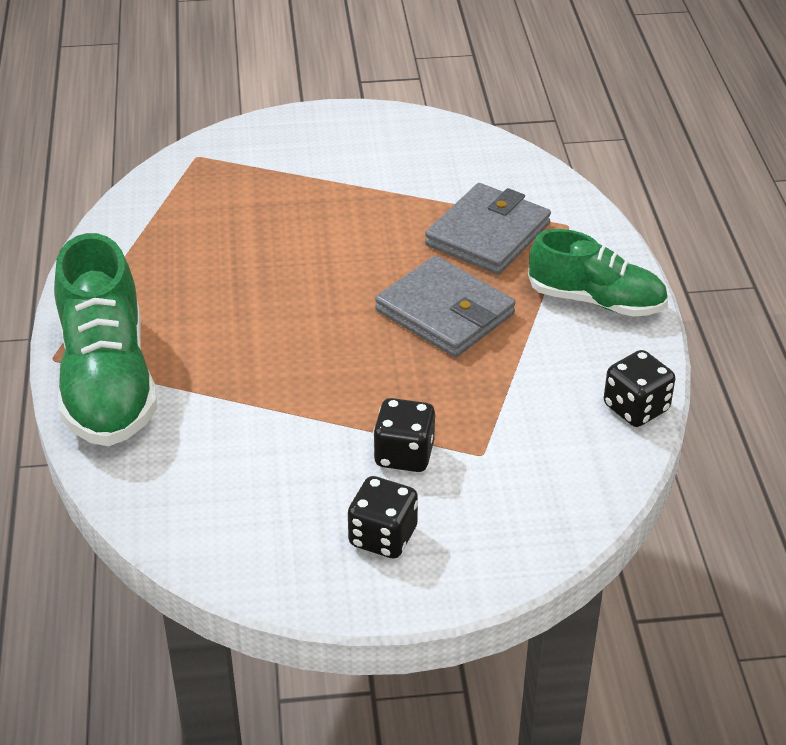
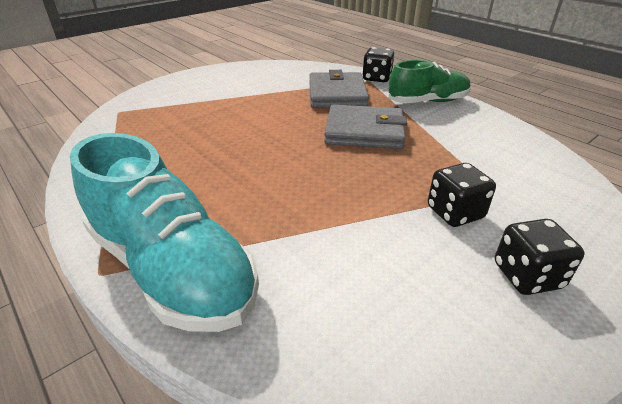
camera: 35 degrees left, 5 degrees down
(107, 381) = (172, 268): green shoe -> turquoise shoe
(636, 408) = (521, 136): black dice -> black dice (377, 78)

